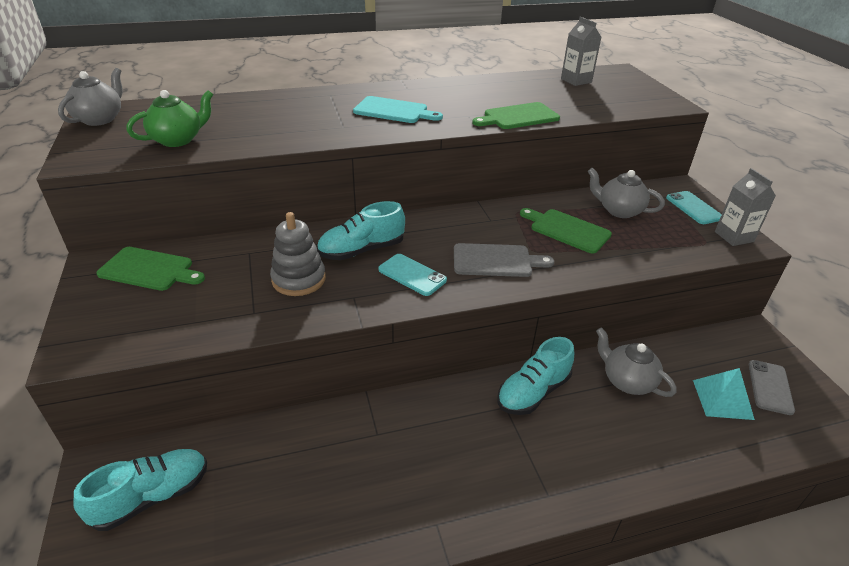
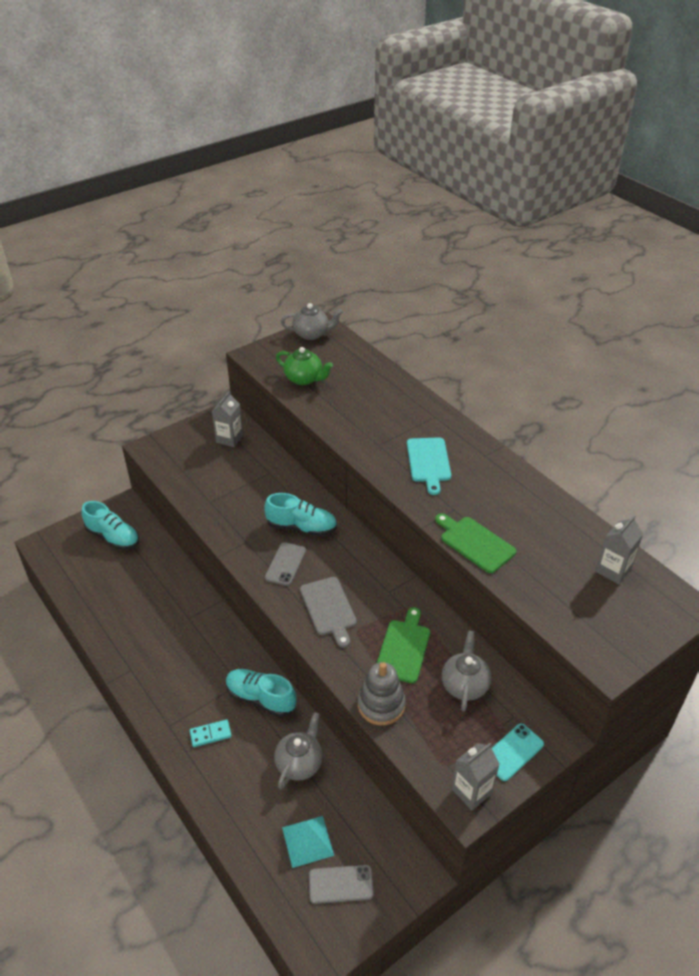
camera: 70 degrees right, 5 degrees up
(149, 270) = (229, 439): green cutting board -> grey carton
(299, 279) = (252, 508): grey stacking toy -> grey stacking toy (381, 705)
(362, 250) = (301, 527): turquoise shoe -> turquoise shoe turned 150 degrees clockwise
(412, 275) = (285, 564): turquoise phone -> grey phone
(572, 452) = (210, 734): none -> turquoise domino

